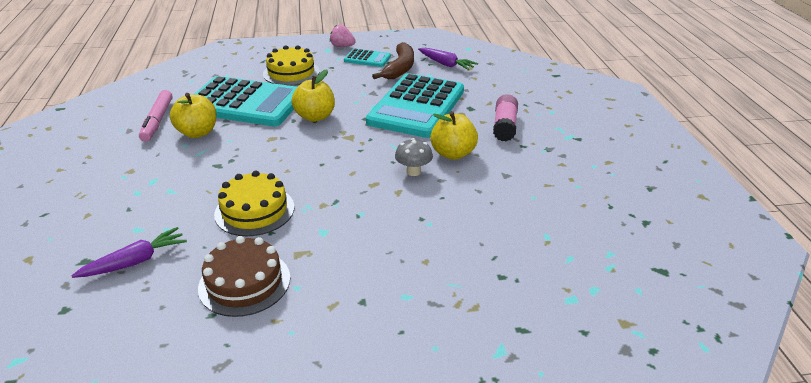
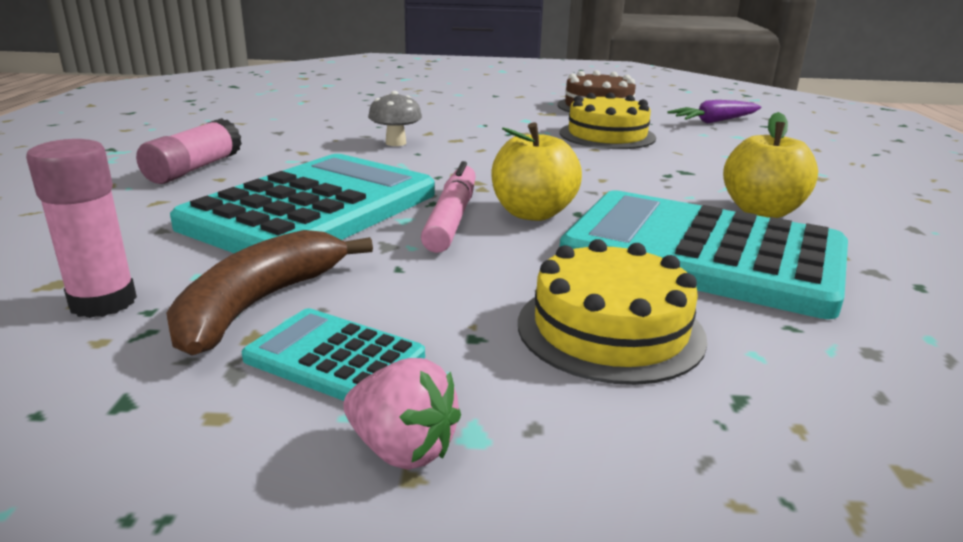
camera: 170 degrees left, 10 degrees down
(157, 121) = (876, 238): pink marker -> pink marker (452, 218)
(446, 64) = (103, 302): purple carrot -> pink glue stick
(453, 153) = (322, 151): yellow apple -> none

